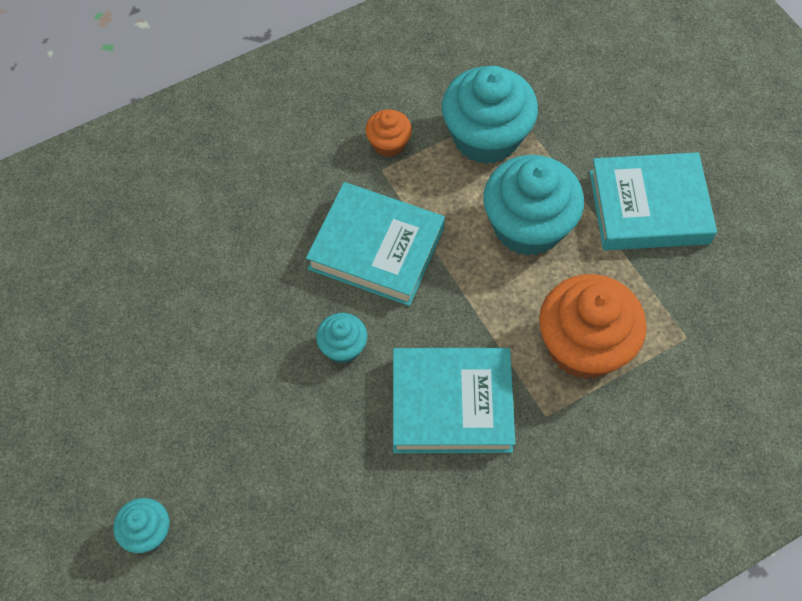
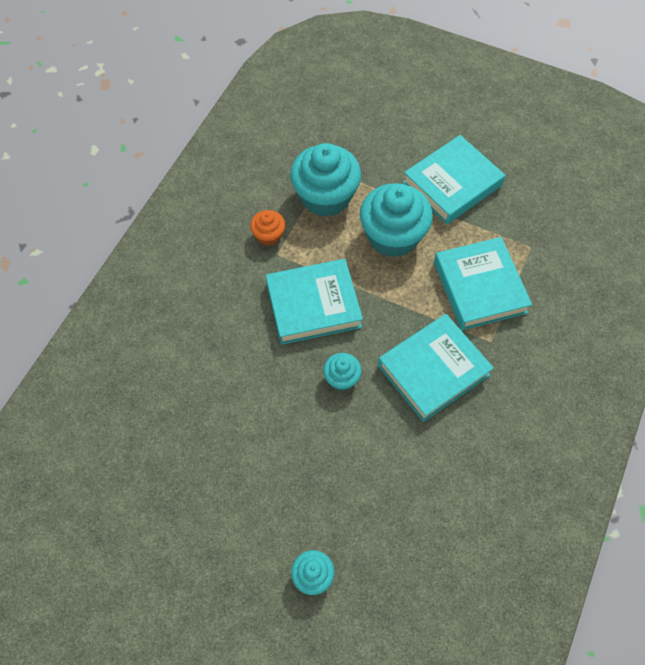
camera: 35 degrees left, 0 degrees up
(583, 346) = (480, 287): orange cupcake -> turquoise book

